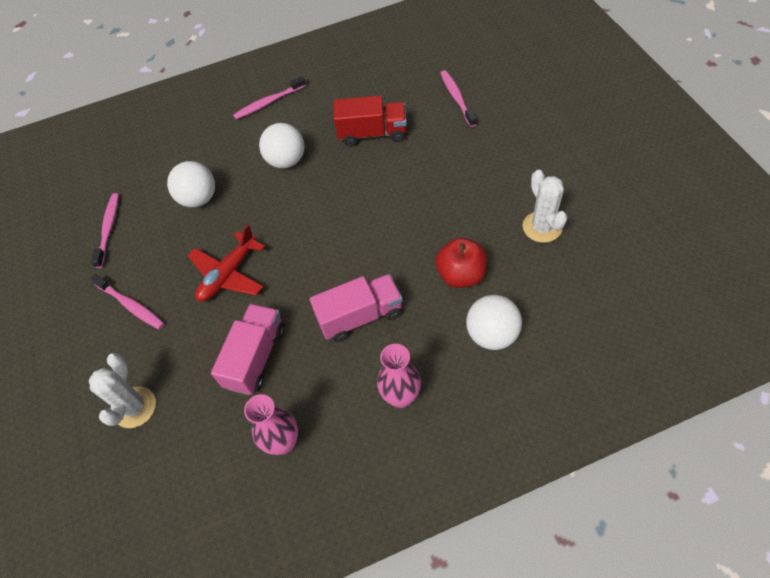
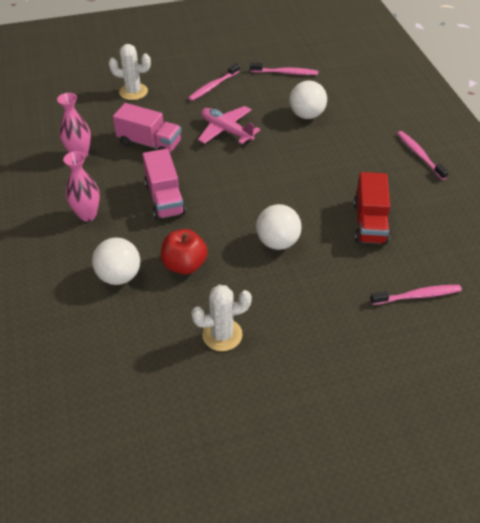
camera: 90 degrees right, 10 degrees down
(228, 274) = (226, 131): red plane -> pink plane
(286, 161) = (341, 164): white ball -> white ball (277, 242)

